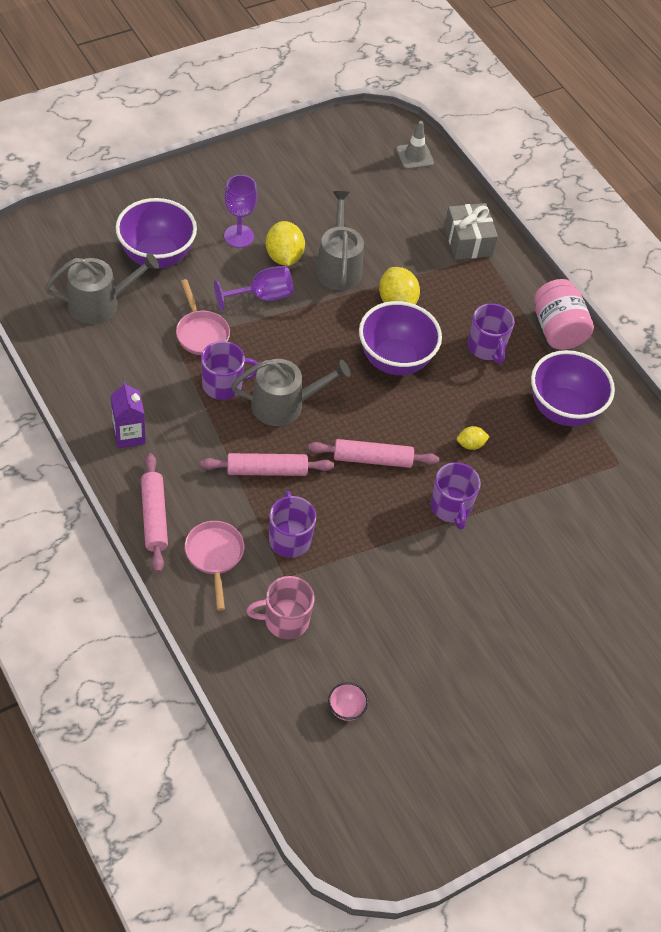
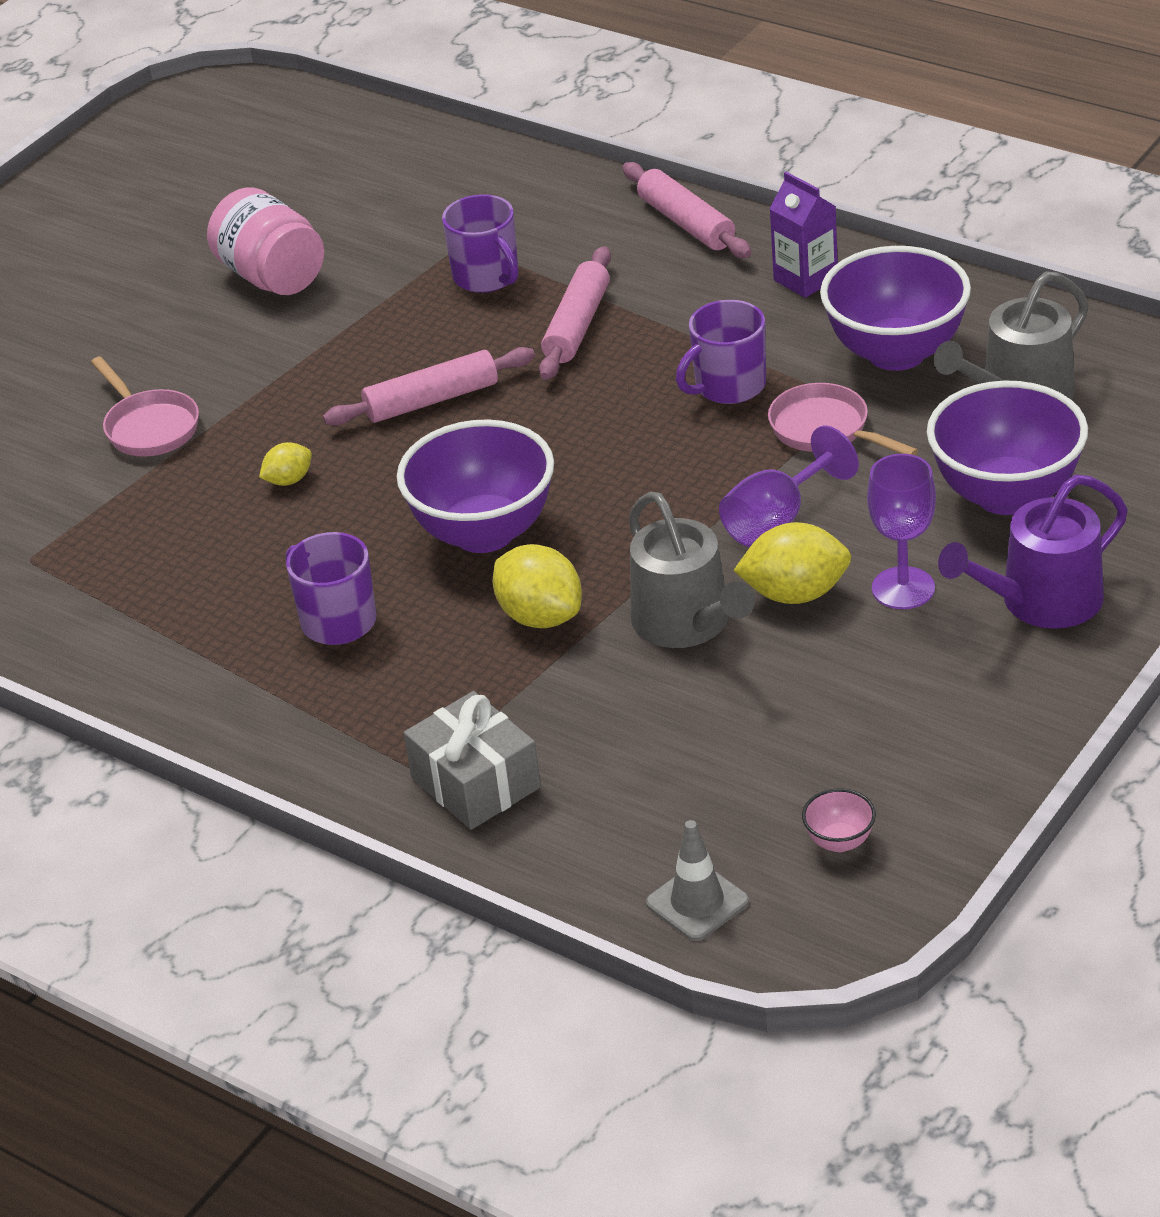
camera: 165 degrees right, 15 degrees down
(191, 202) = (1041, 601): none -> purple watering can
(214, 556) = (572, 223): pink pan -> pink pan (149, 427)
(266, 470) = (577, 326): pink rolling pin -> pink rolling pin turned 45 degrees counterclockwise
(284, 257) = (795, 594): yellow lemon -> yellow lemon turned 60 degrees counterclockwise
(284, 405) = (615, 403): grey watering can -> none
(285, 620) = (432, 209): pink mug -> none
(346, 709) = (300, 175): pink bowl -> pink bowl (839, 841)
(451, 507) = (277, 398): purple mug -> none
(557, 330) = (220, 707): pink jar -> pink jar (272, 277)
(562, 410) = (156, 590): purple bowl -> purple bowl (896, 353)

